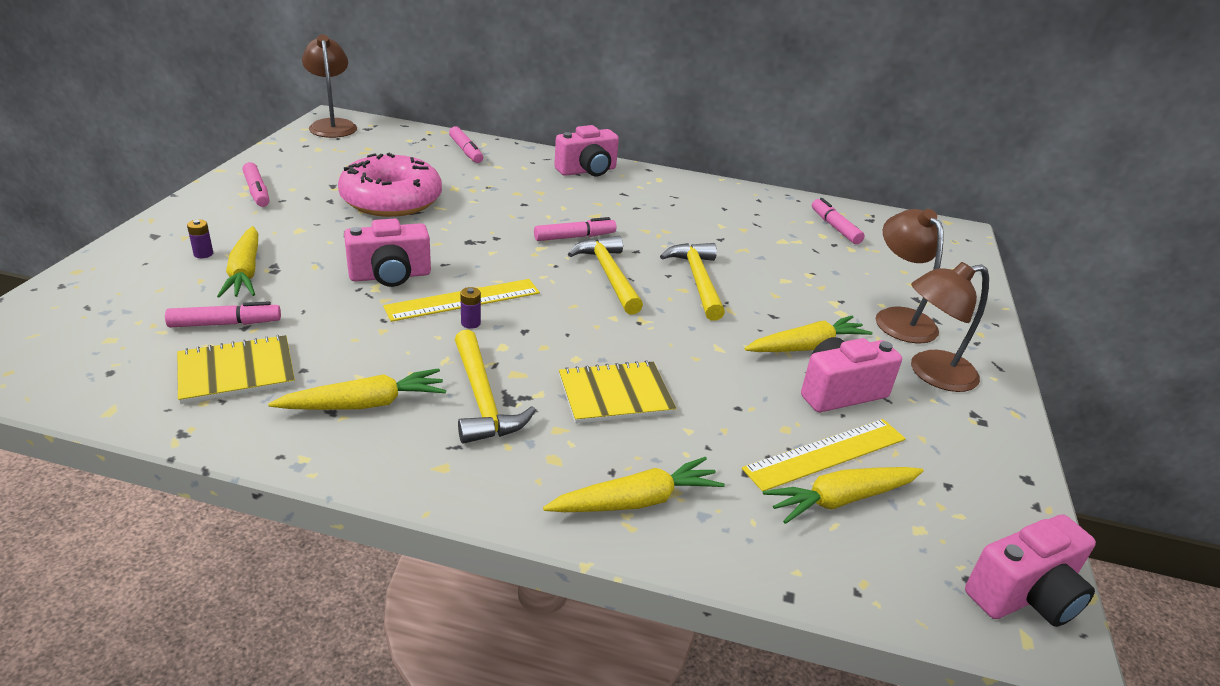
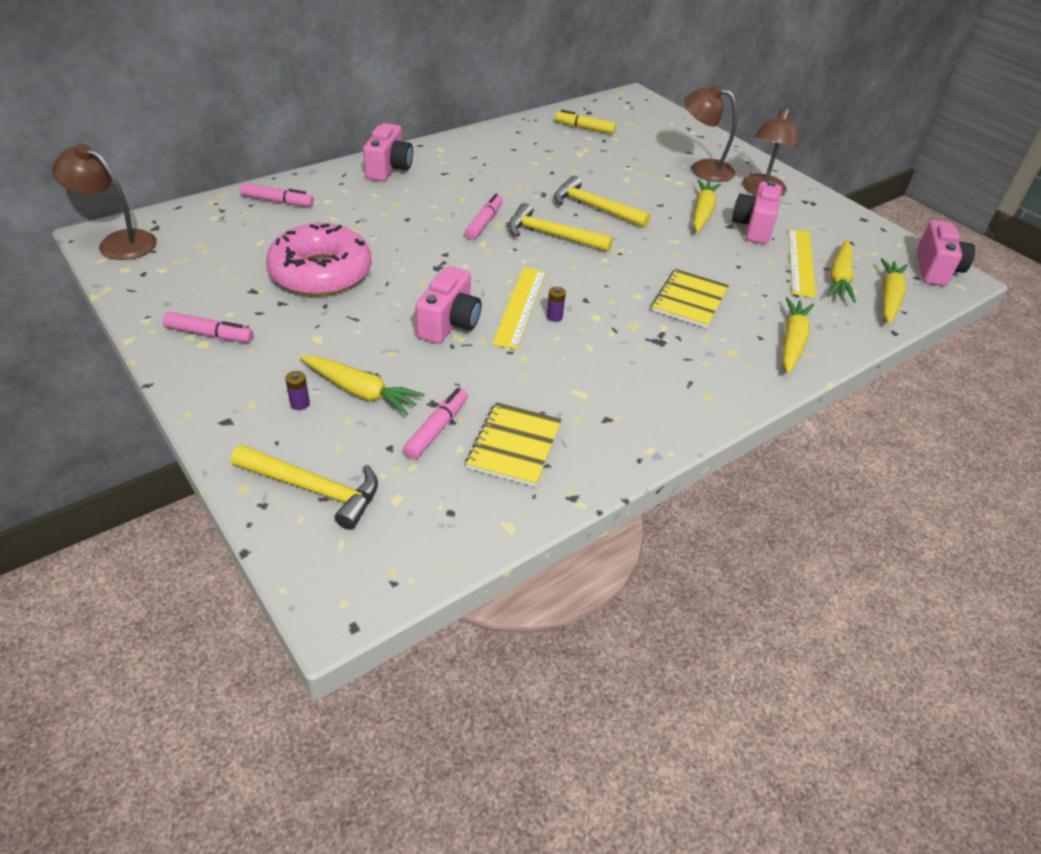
camera: 50 degrees left, 10 degrees up
(365, 404) = (611, 401): yellow carrot -> yellow carrot (888, 297)
(482, 399) = (649, 351): yellow hammer -> yellow hammer (314, 489)
(835, 227) = (584, 128): pink marker -> yellow marker

